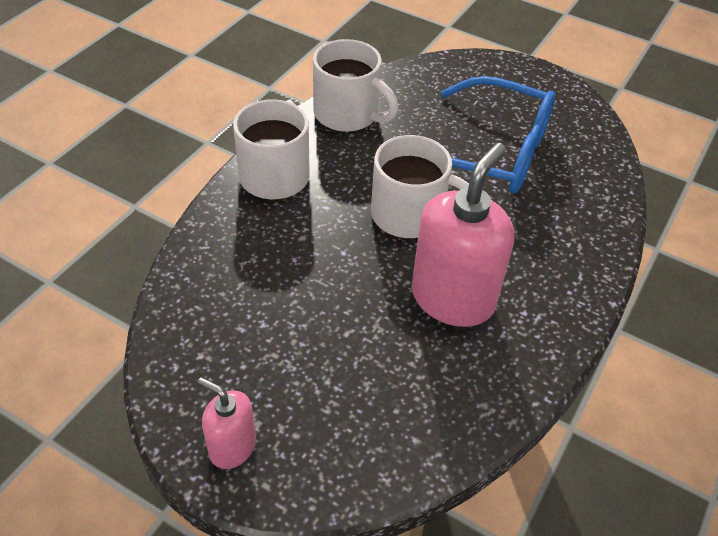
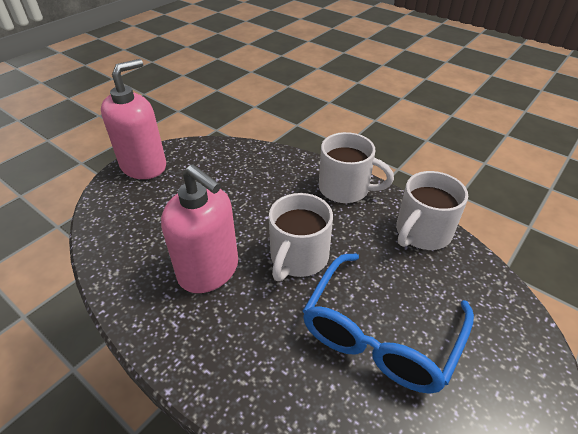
camera: 100 degrees right, 5 degrees down
(232, 447) = (144, 166): pink soap dispenser -> pink soap dispenser, size x1.91

